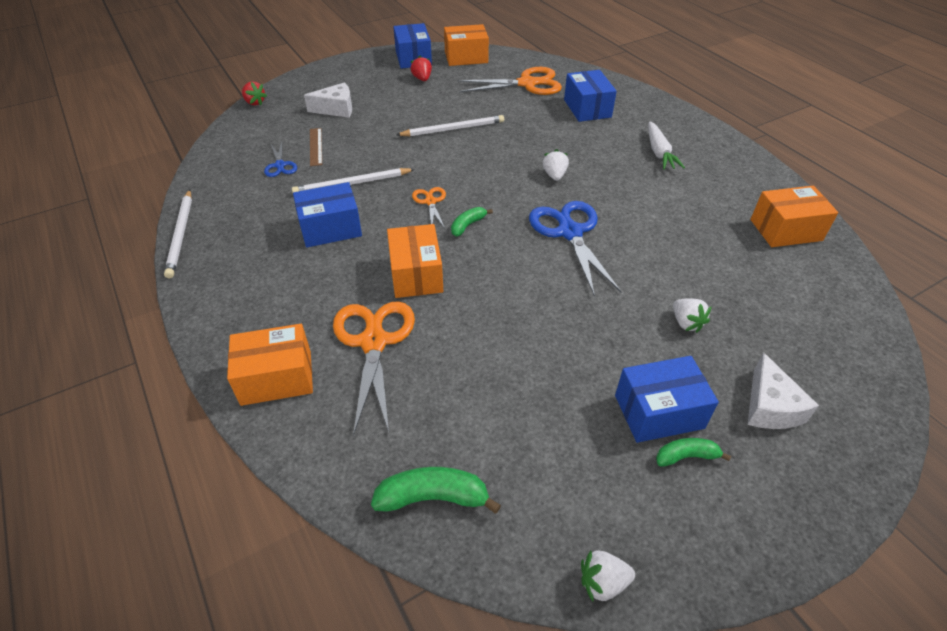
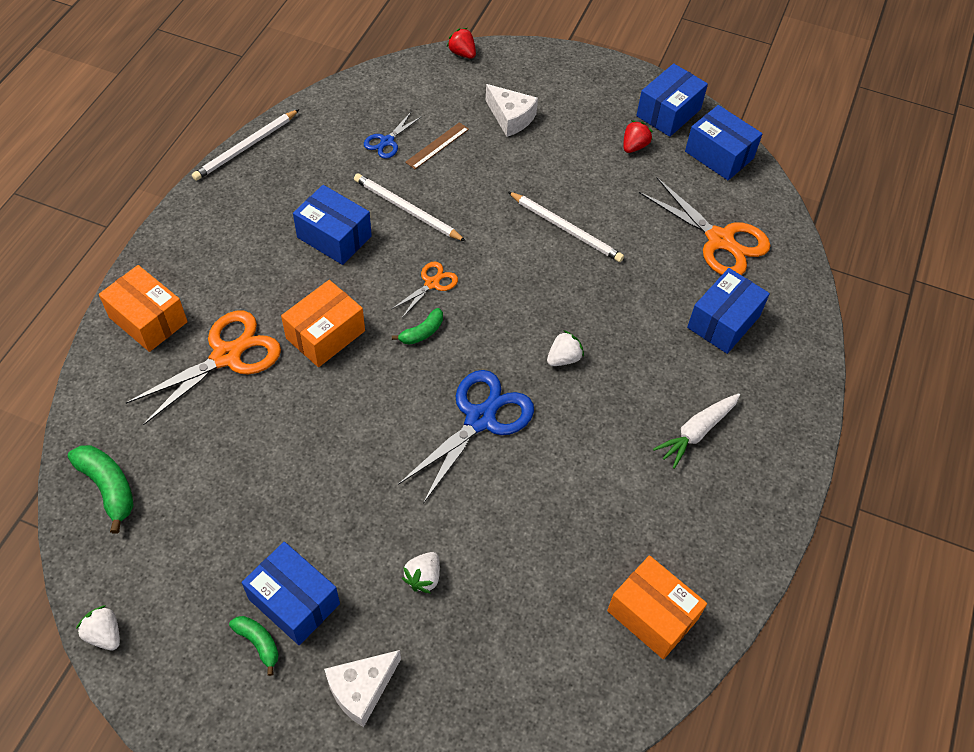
camera: 50 degrees right, 10 degrees up
(254, 102) = (462, 53): red strawberry -> red strawberry turned 135 degrees clockwise
(466, 57) = (719, 155): orange box -> blue box
(468, 225) = (422, 332): green banana -> green banana turned 135 degrees clockwise

